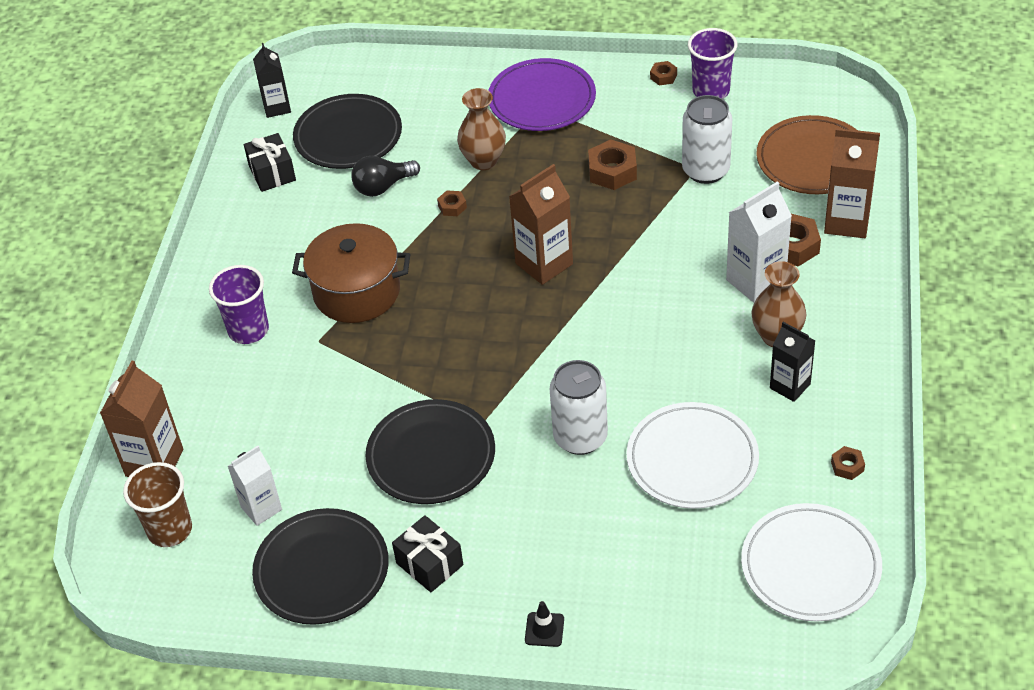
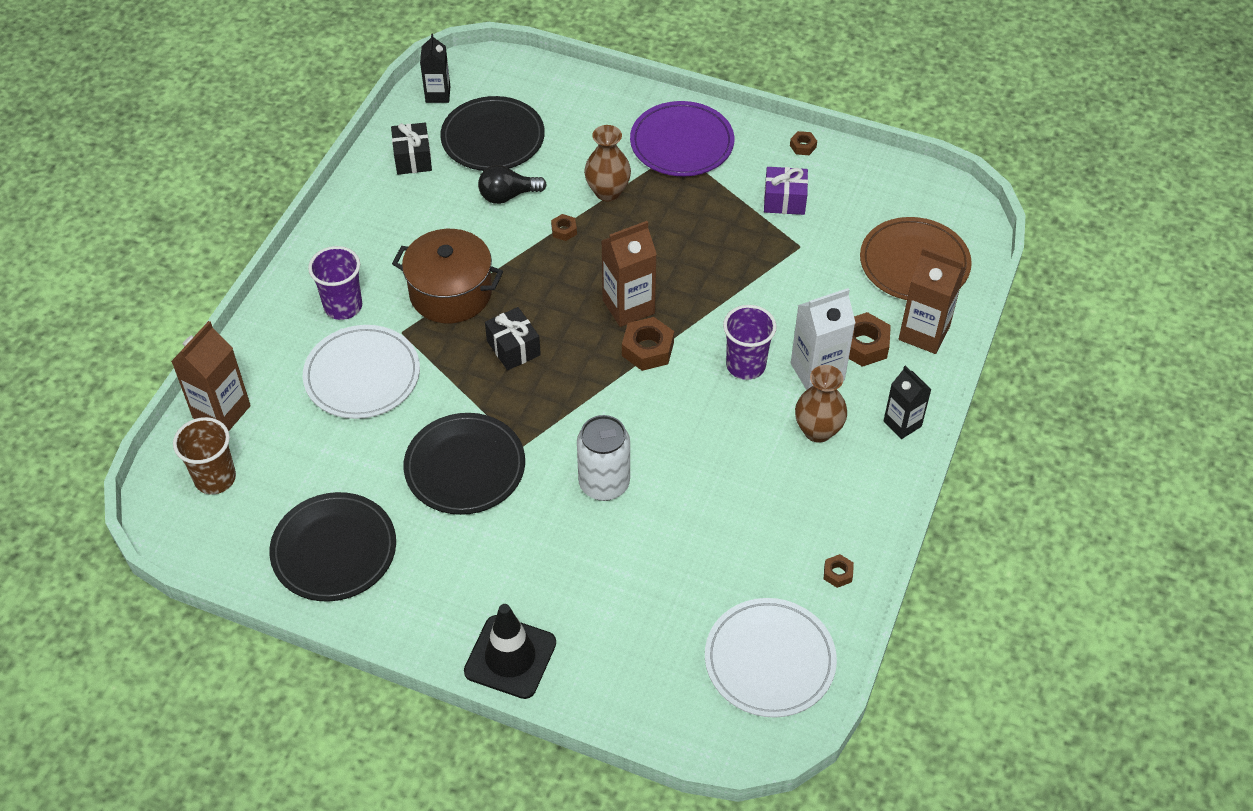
camera: 10 degrees right, 5 degrees up
(261, 508) = (300, 478): white carton -> none
(429, 564) = (430, 569): black gift -> black gift (513, 348)
(544, 629) = (510, 657): black traffic cone -> black traffic cone, size x2.19
(612, 171) = (722, 230): brown nut -> brown nut (647, 349)
(664, 130) = (784, 200): none -> purple gift
(692, 459) = (698, 530): white plate -> white plate (362, 375)
(705, 170) = (809, 250): white can -> none
(711, 91) = (842, 171): purple cup -> purple cup (745, 365)
(790, 386) = (812, 482): black carton -> black carton (902, 424)

